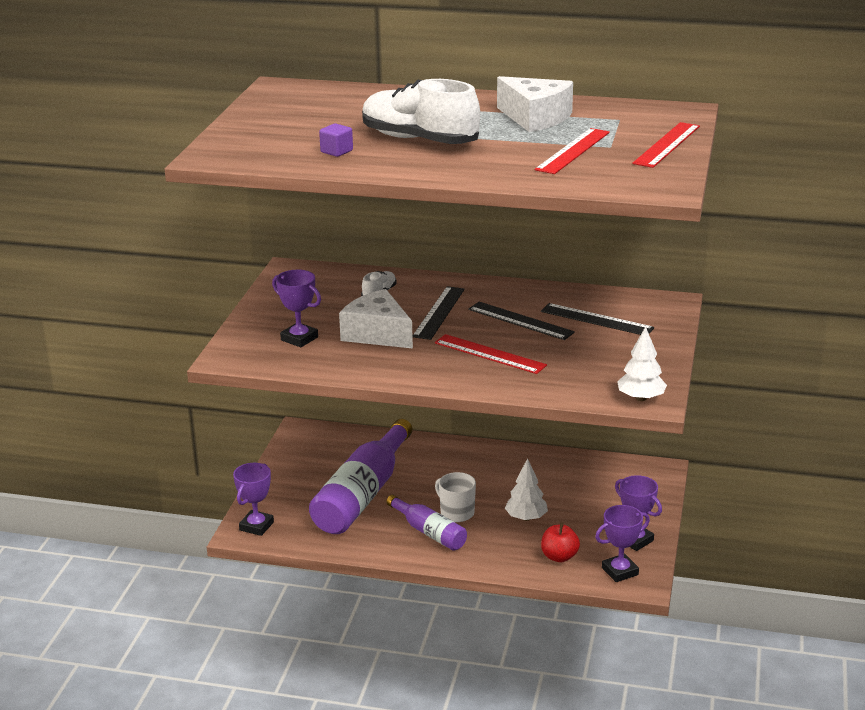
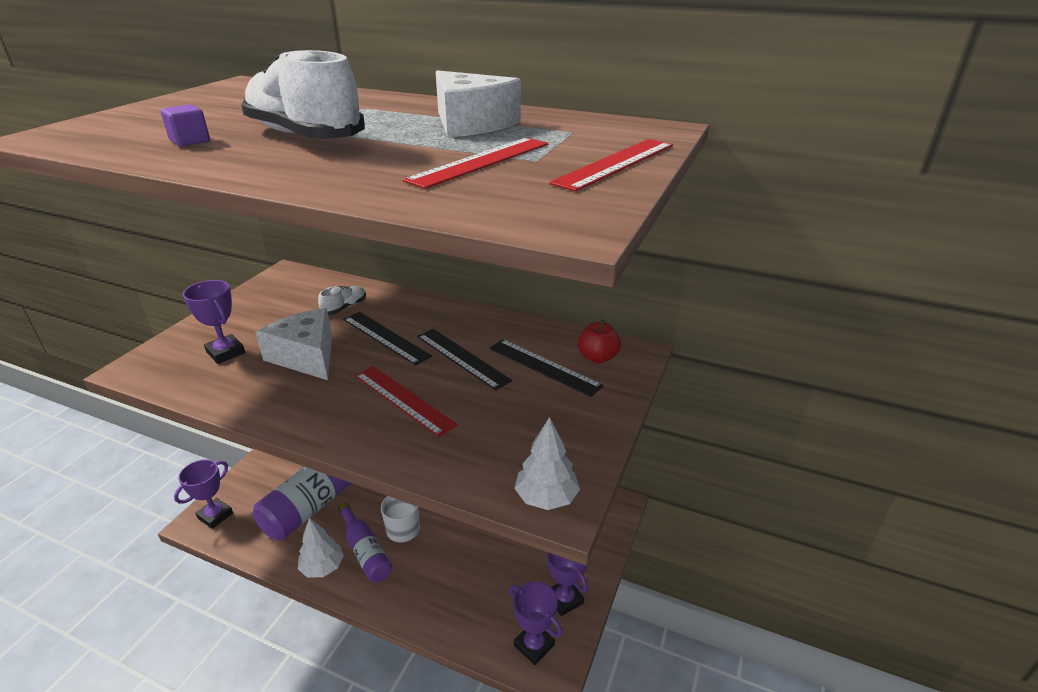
camera: 10 degrees right, 5 degrees up
(439, 312) = (386, 337): black ruler -> black ruler turned 75 degrees counterclockwise
(526, 518) = (465, 547): white tree -> white tree (322, 567)
(559, 557) = (478, 610): red apple -> red apple (597, 357)
(620, 571) = (534, 645): purple trophy -> purple trophy turned 60 degrees clockwise

